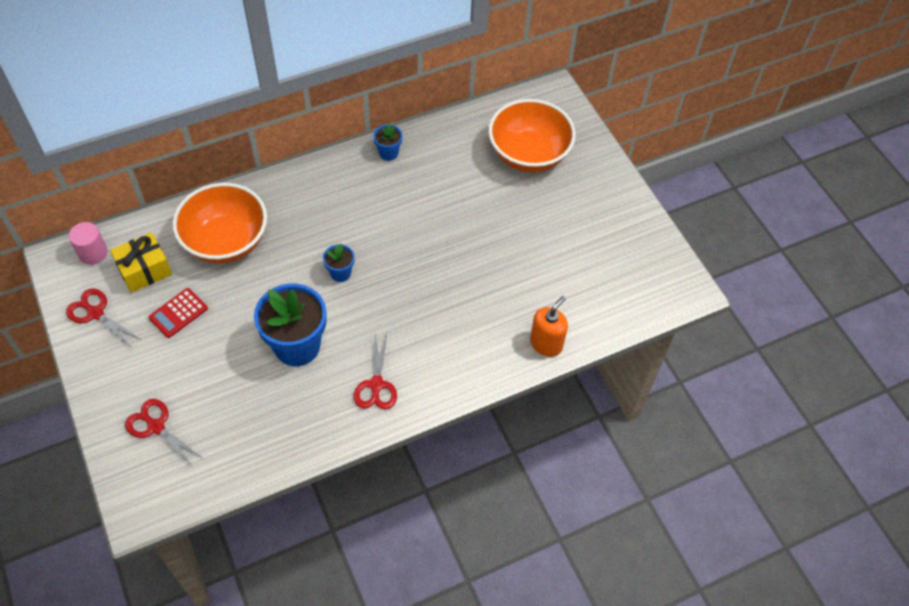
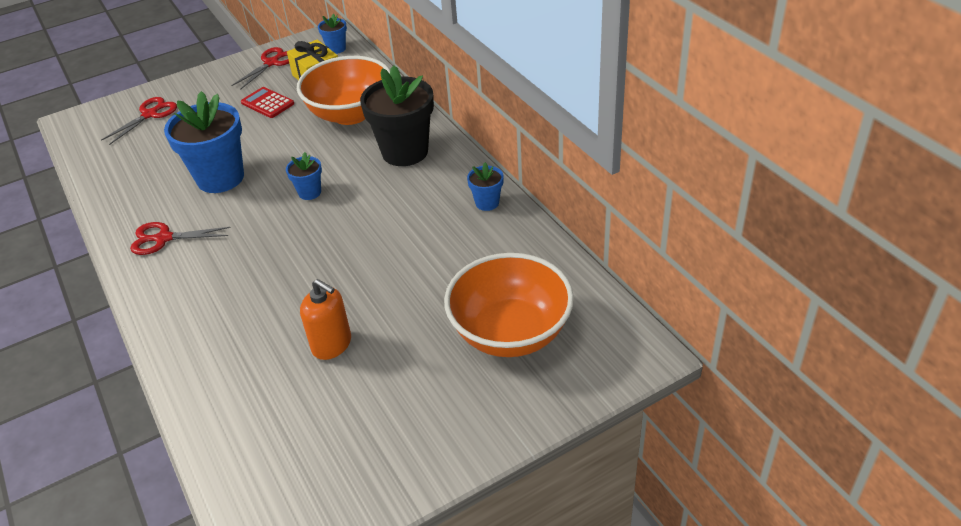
camera: 90 degrees right, 15 degrees down
(93, 253) = (336, 49): pink cylinder -> blue flower pot
(302, 202) = (405, 152): none -> black flower pot
(546, 343) = (192, 379): orange soap dispenser -> orange soap dispenser (332, 344)

